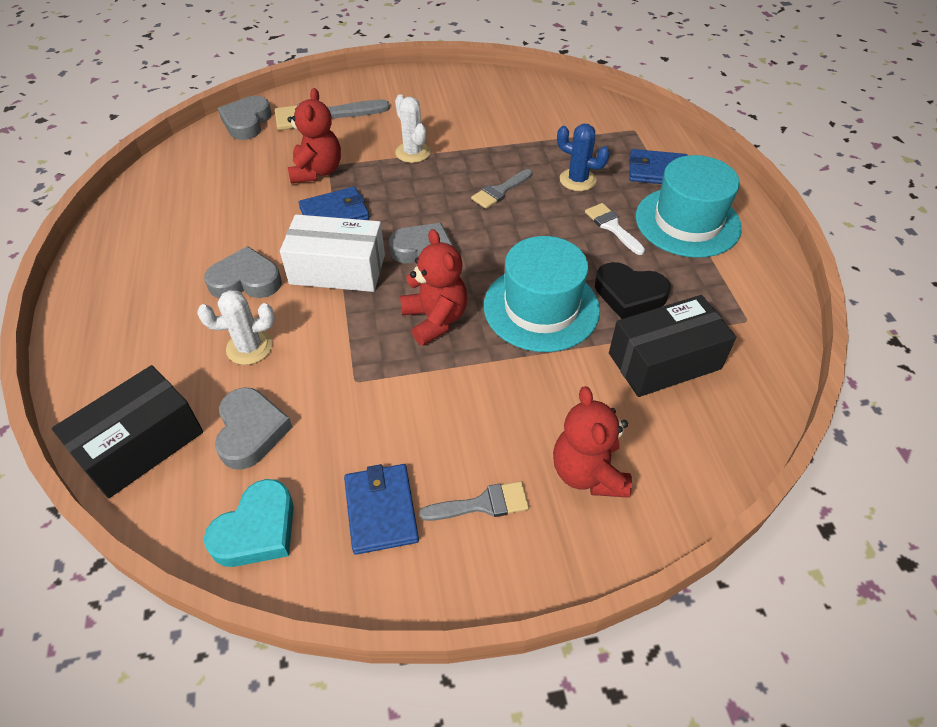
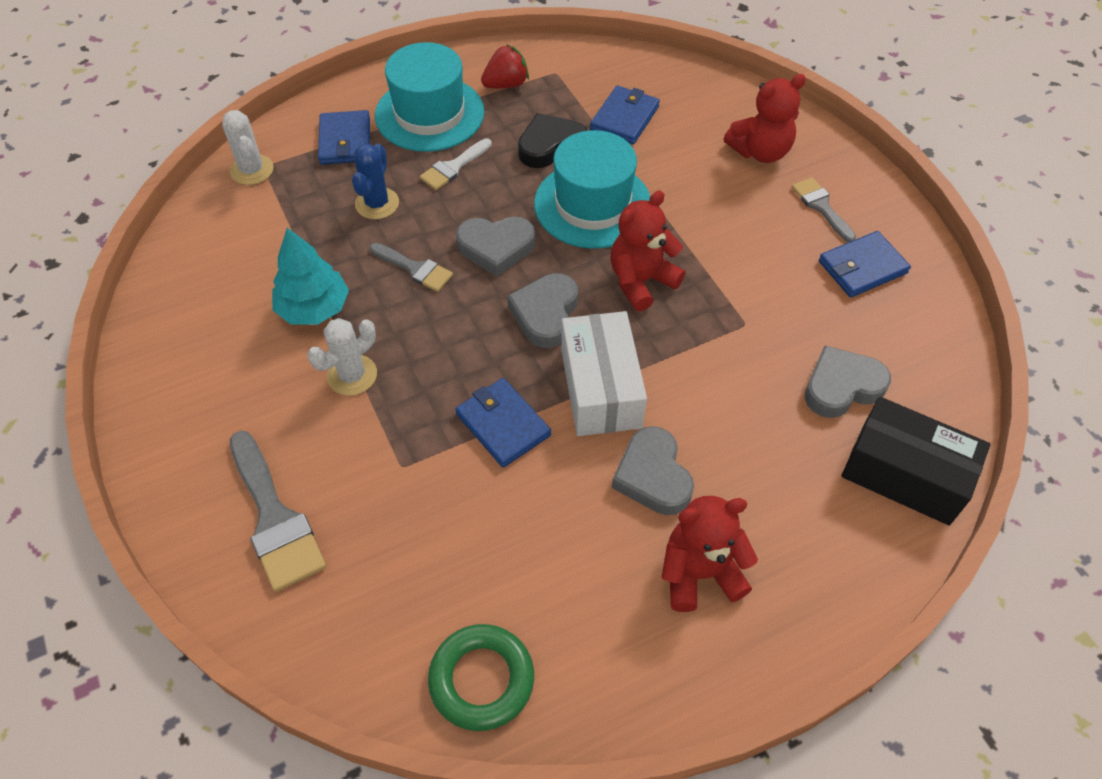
camera: 105 degrees left, 5 degrees up
(168, 178) = (481, 679): none -> green ring
(246, 122) = (308, 628): grey heart -> grey heart (496, 248)
(249, 347) = (747, 430): white cactus -> white cactus (252, 170)
(257, 530) = (927, 344): turquoise heart -> none
(317, 171) = (419, 476): red teddy bear -> red teddy bear (700, 573)
(479, 141) = (314, 308): none -> turquoise tree
(629, 294) = (551, 146): black heart -> black heart turned 120 degrees counterclockwise
(664, 361) = (625, 118): black box -> blue wallet
(728, 279) = (506, 84): none -> red strawberry

